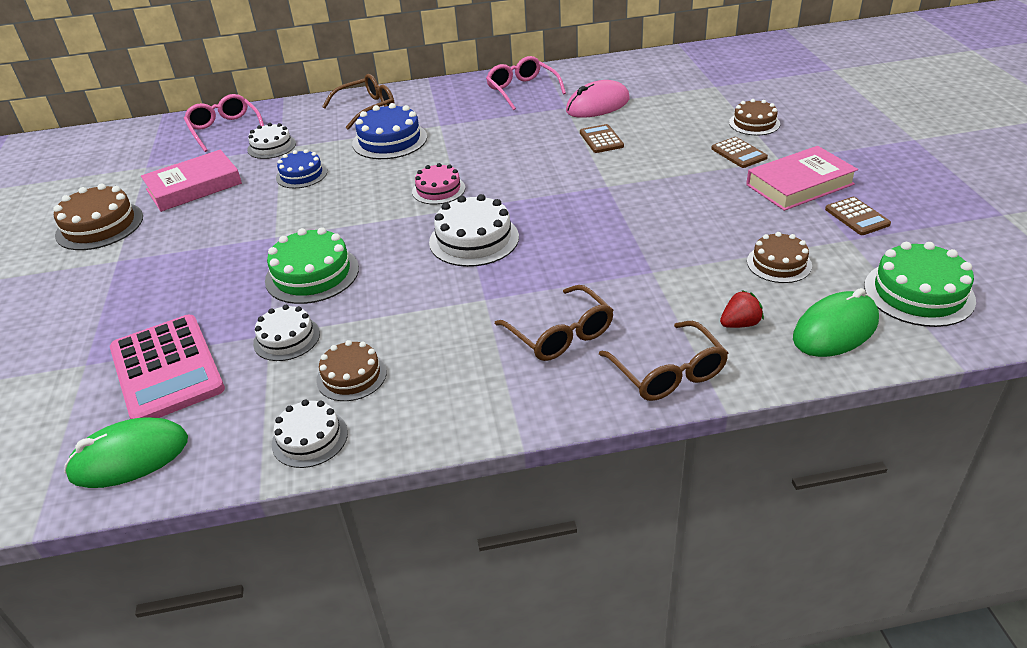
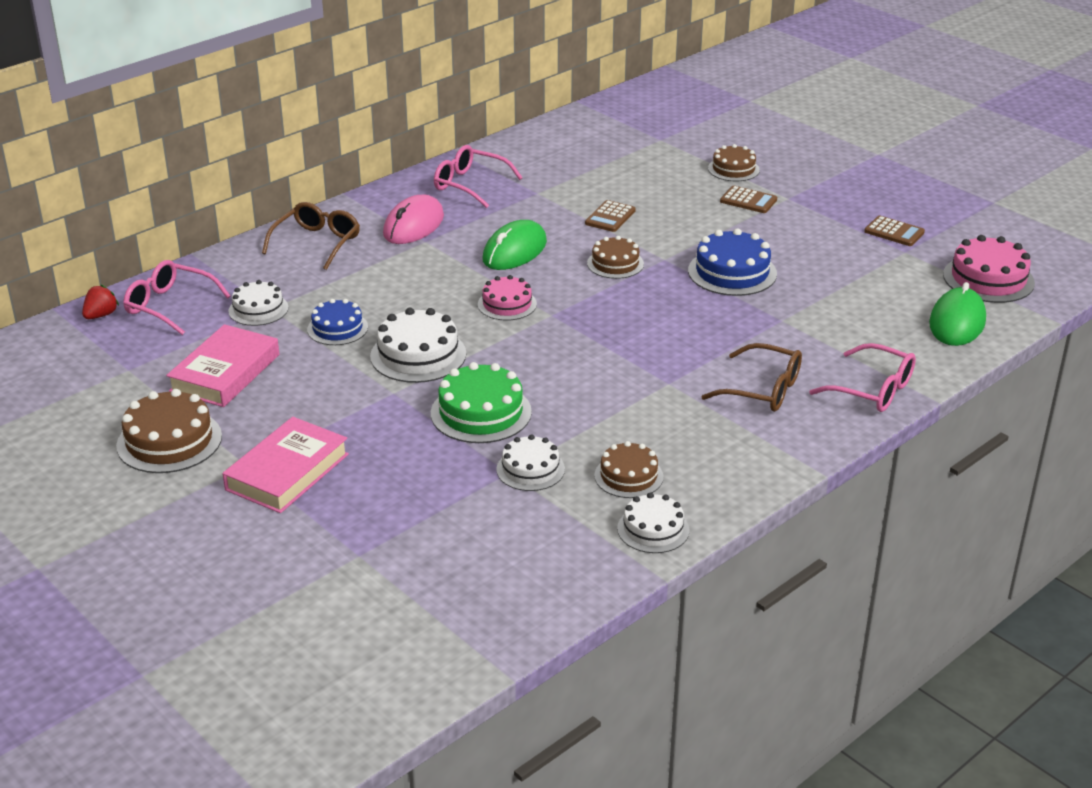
camera: 35 degrees left, 5 degrees down
(129, 458) = (515, 599): green mouse -> green mouse (514, 251)
(167, 369) = (450, 530): pink calculator -> none
(389, 140) = (390, 270): blue cake -> blue cake (732, 272)
(474, 239) = (598, 338): white cake -> white cake (418, 355)
(597, 105) = (568, 184): pink mouse -> pink mouse (413, 225)
(601, 139) = (610, 217): brown calculator -> brown calculator turned 105 degrees counterclockwise
(668, 373) = (873, 390): brown glasses -> pink glasses
(740, 324) = (888, 339): red strawberry -> red strawberry (101, 315)
(779, 263) = (872, 285): brown cake -> brown cake (615, 263)
(799, 184) = (825, 216): pink book -> pink book (287, 472)
(918, 293) = (988, 279): green cake -> pink cake

